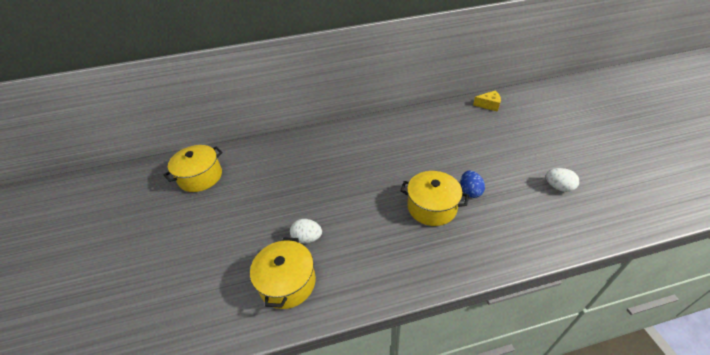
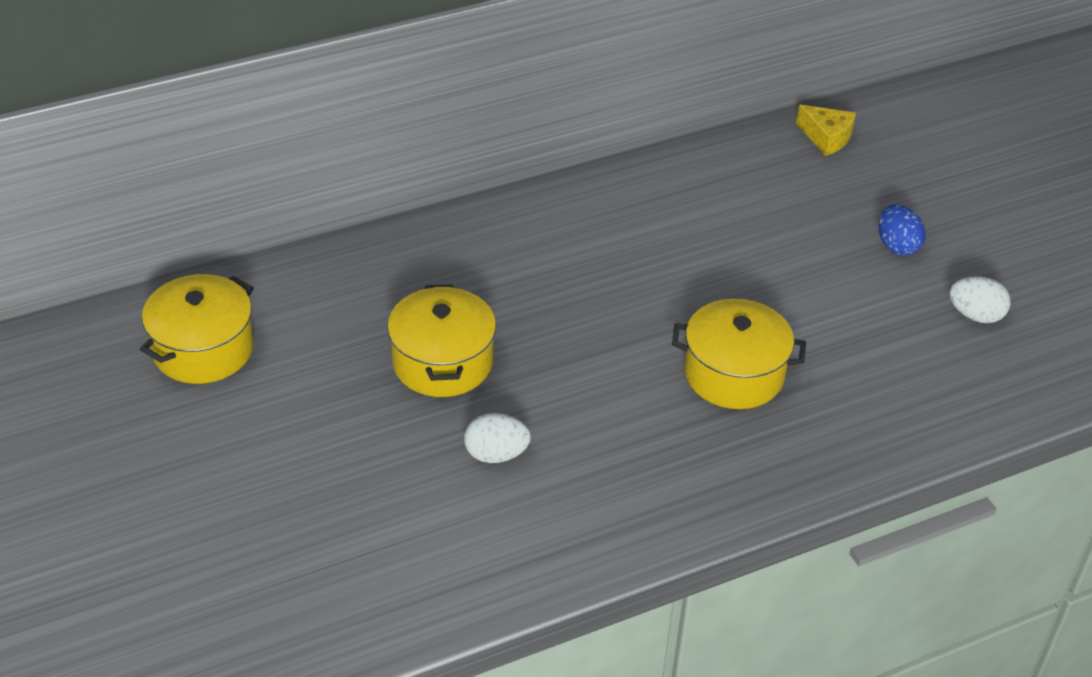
camera: 15 degrees left, 0 degrees up
(287, 282) = (483, 535): yellow pot -> yellow pot (442, 362)
(470, 191) = (805, 337): blue egg -> blue egg (897, 246)
(489, 105) = (826, 138): yellow cheese -> yellow cheese turned 45 degrees clockwise

